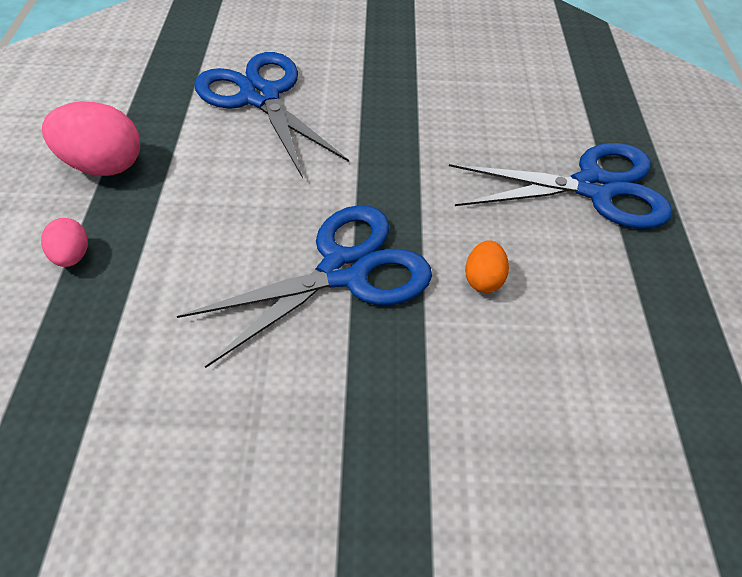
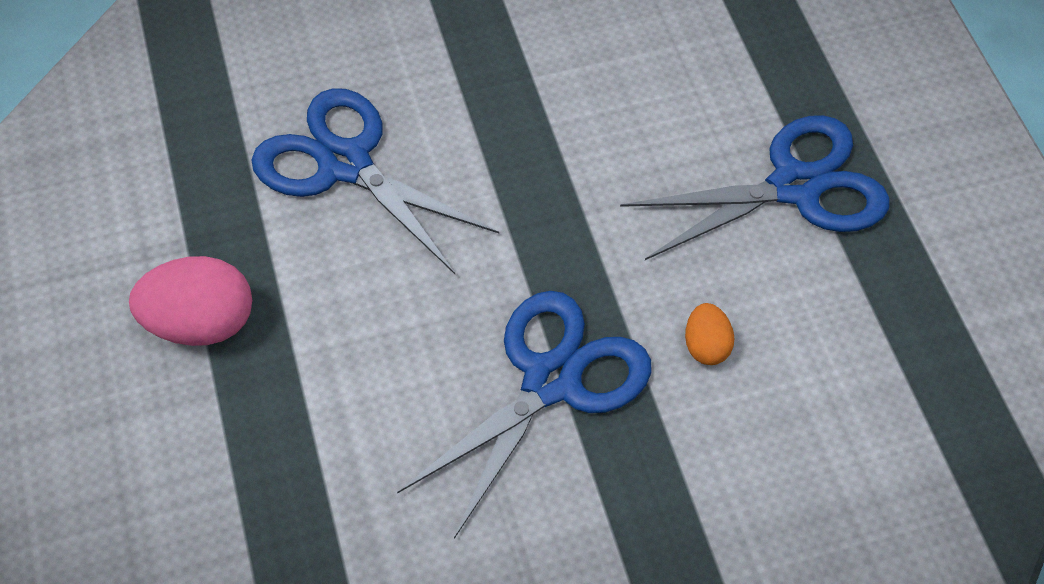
camera: 15 degrees left, 5 degrees up
(72, 256) = (235, 455): pink egg -> none

